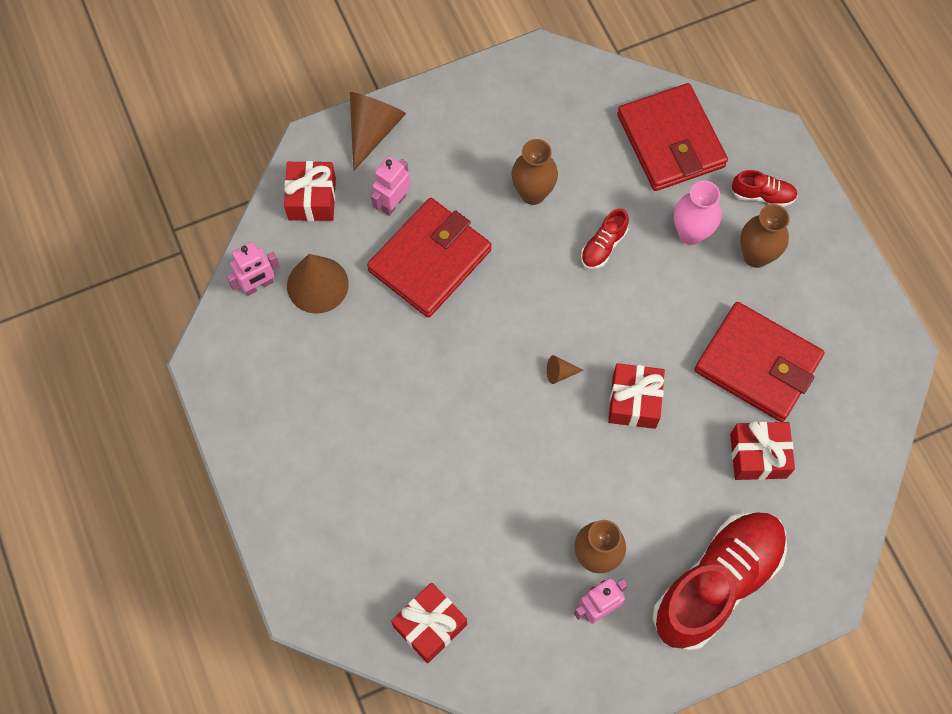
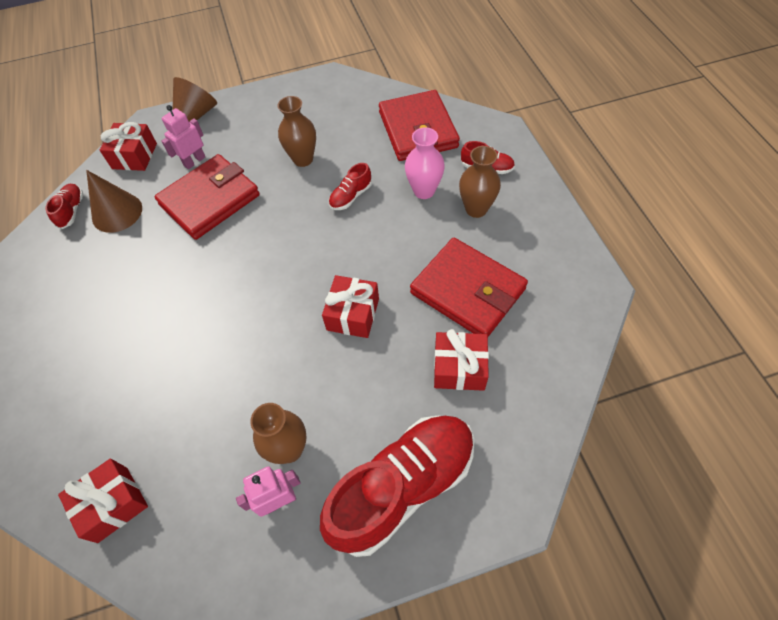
camera: 10 degrees right, 10 degrees down
(258, 285) = (72, 211): pink robot -> red shoe
(560, 373) = (293, 287): brown cone -> none

